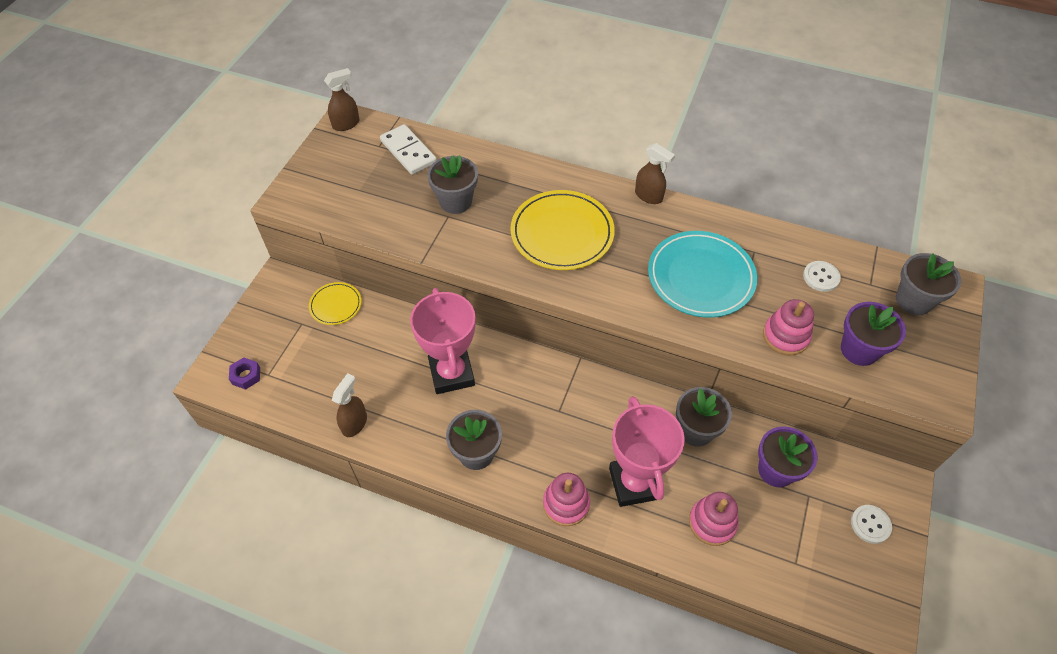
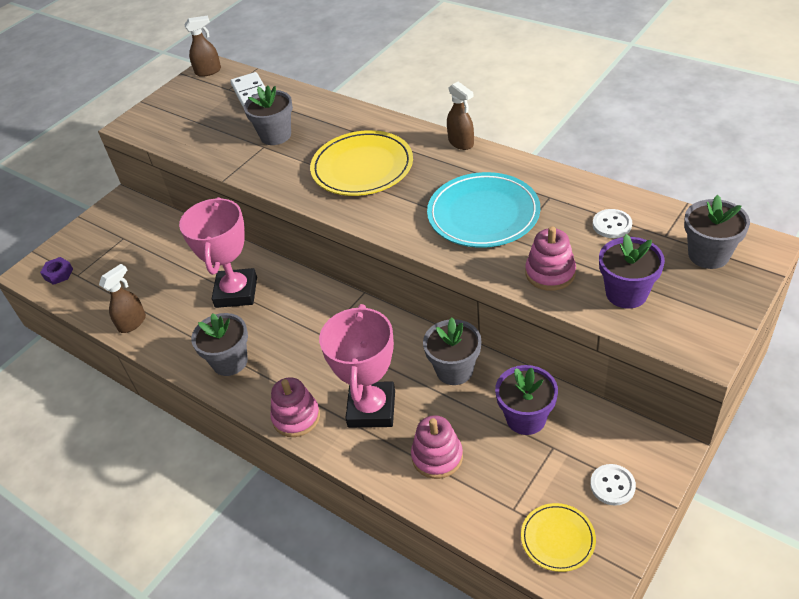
camera: 20 degrees right, 10 degrees down
(335, 305) = (158, 226): yellow plate -> yellow plate (557, 538)

